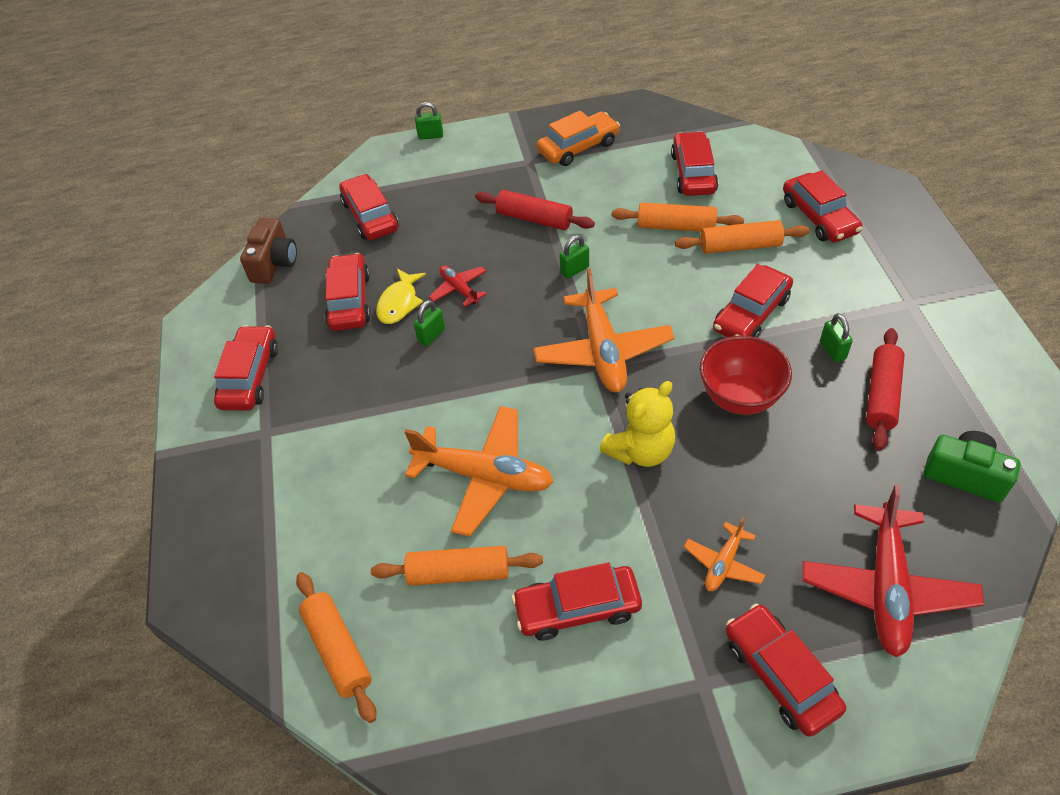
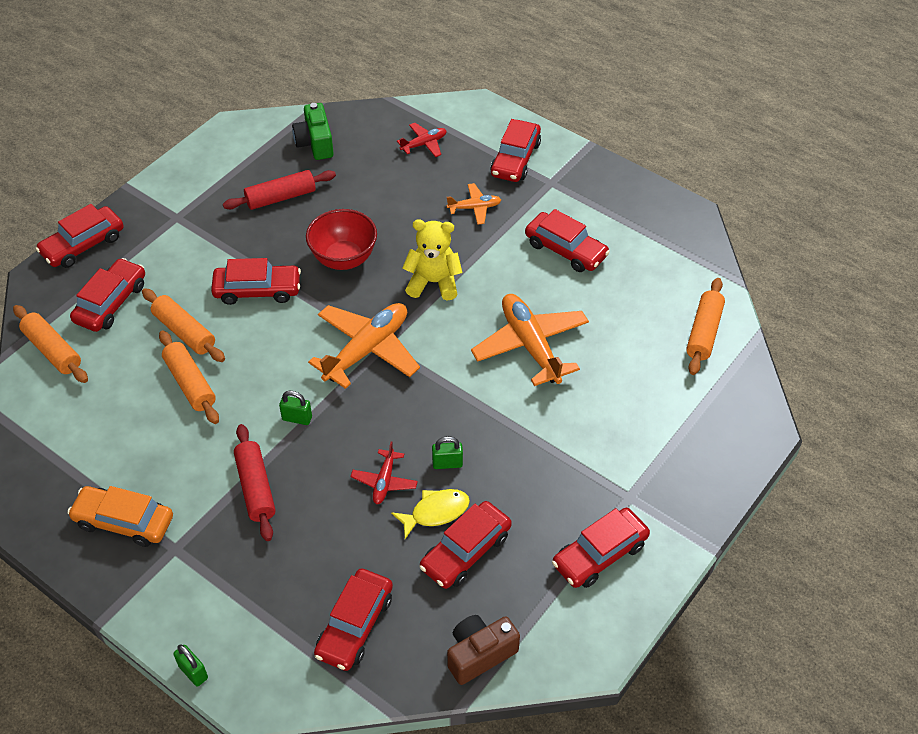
camera: 135 degrees left, 0 degrees up
(459, 572) = (603, 313): orange rolling pin -> orange rolling pin (52, 350)
(693, 173) = (105, 410): red car -> red car (83, 245)
(832, 350) = (259, 235): green padlock -> none
(886, 587) = (424, 144): red plane -> red plane, size x0.50

